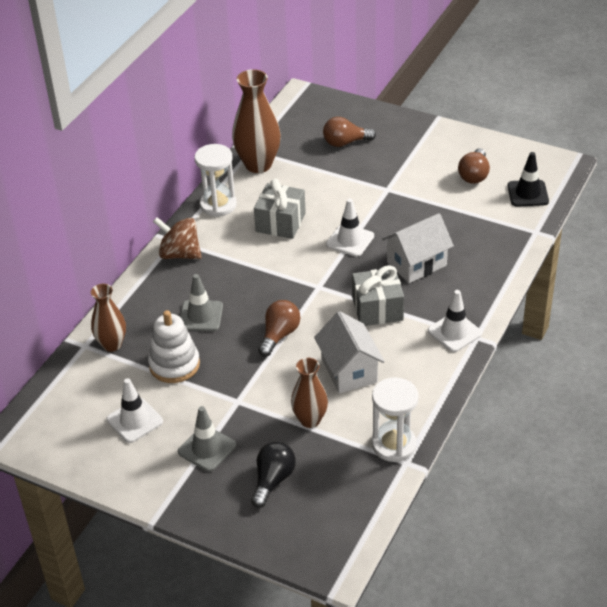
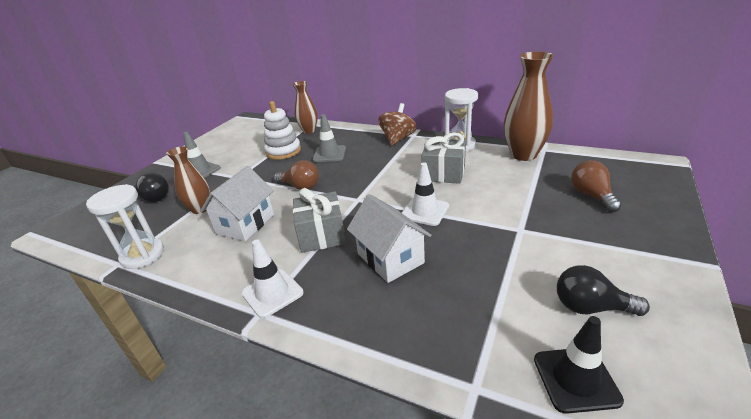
camera: 90 degrees right, 10 degrees down
(134, 420) = (239, 146): white traffic cone -> none
(349, 370) = (245, 224): white house -> white house turned 45 degrees counterclockwise
(474, 175) = (590, 307): brown light bulb -> black light bulb

